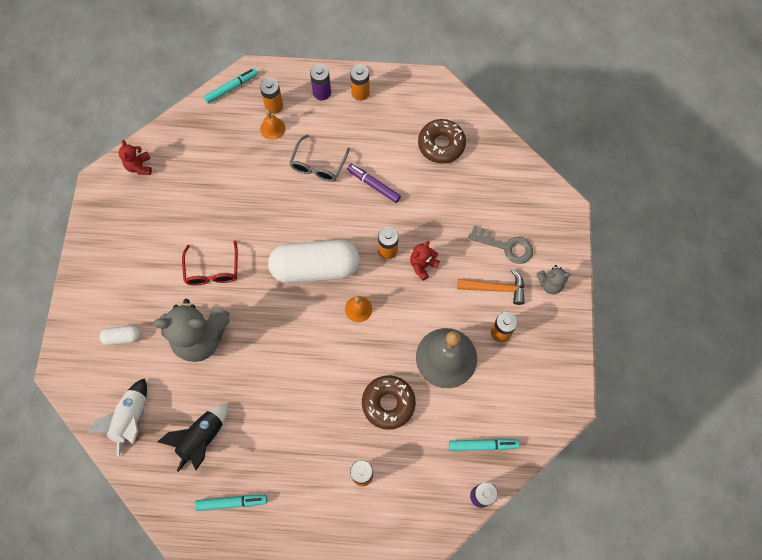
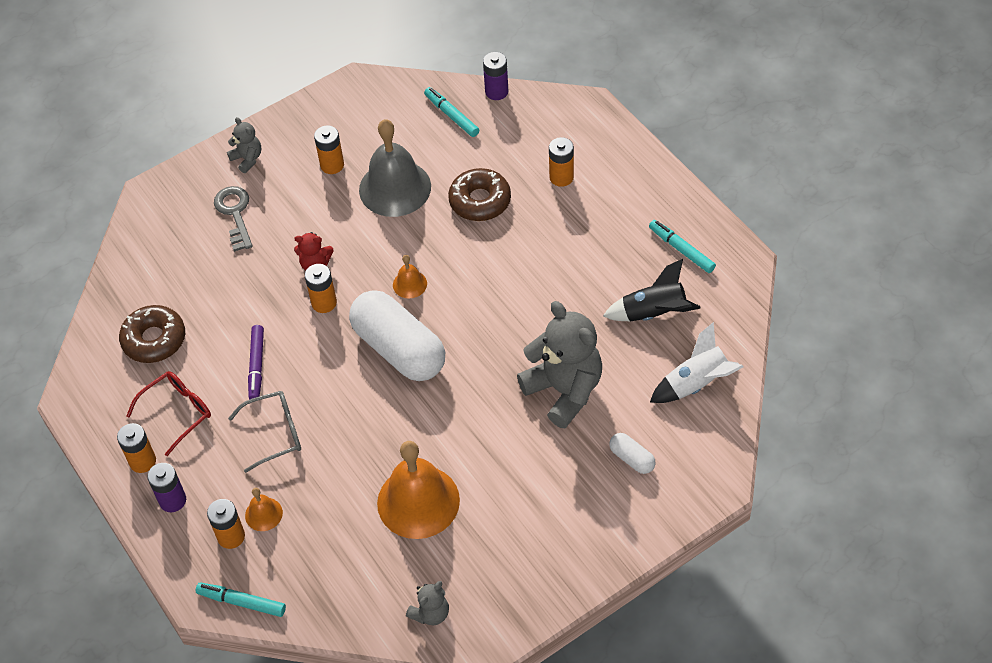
camera: 125 degrees left, 15 degrees down
(139, 166) = (430, 613): red teddy bear -> grey teddy bear
(207, 206) = (418, 501): none -> orange bell
(212, 270) = (485, 437): red glasses -> red glasses (177, 413)
(496, 288) = (289, 195): orange hammer -> none

